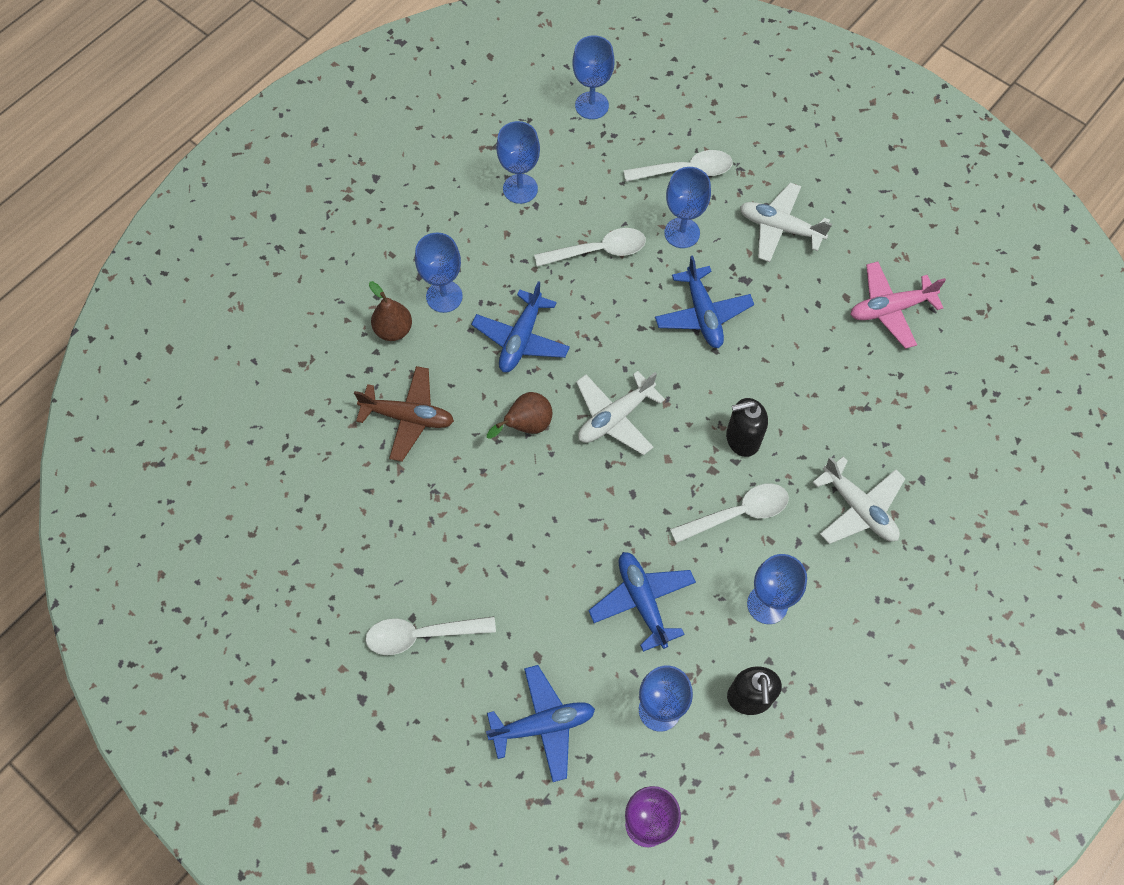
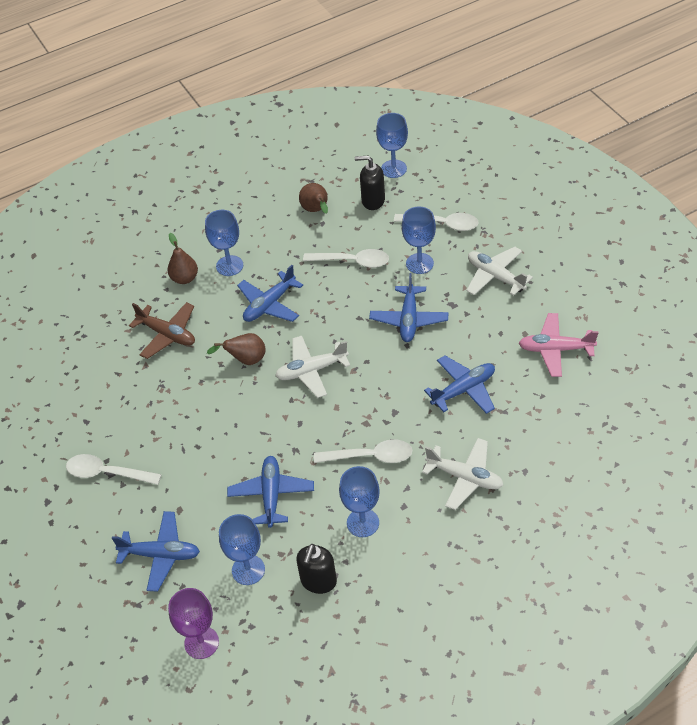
camera: 25 degrees right, 15 degrees down
(520, 189) = (316, 210): blue goblet -> brown pear
(742, 439) = (398, 408): black soap dispenser -> black soap dispenser (373, 201)
(808, 392) = (463, 390): none -> blue plane
(858, 508) = (465, 477): white plane -> white plane turned 45 degrees counterclockwise

